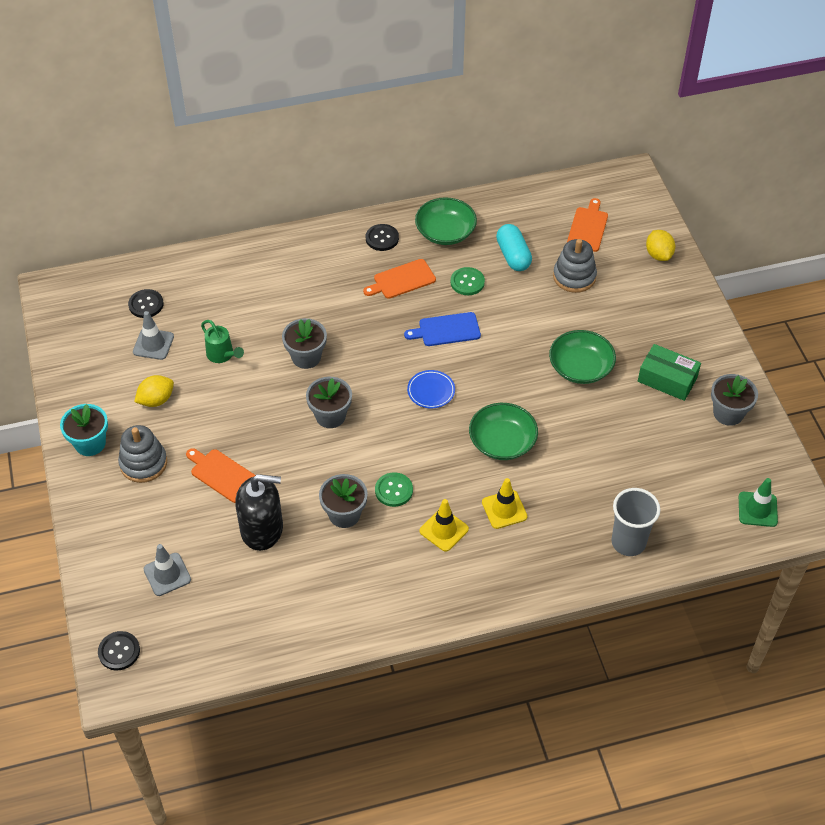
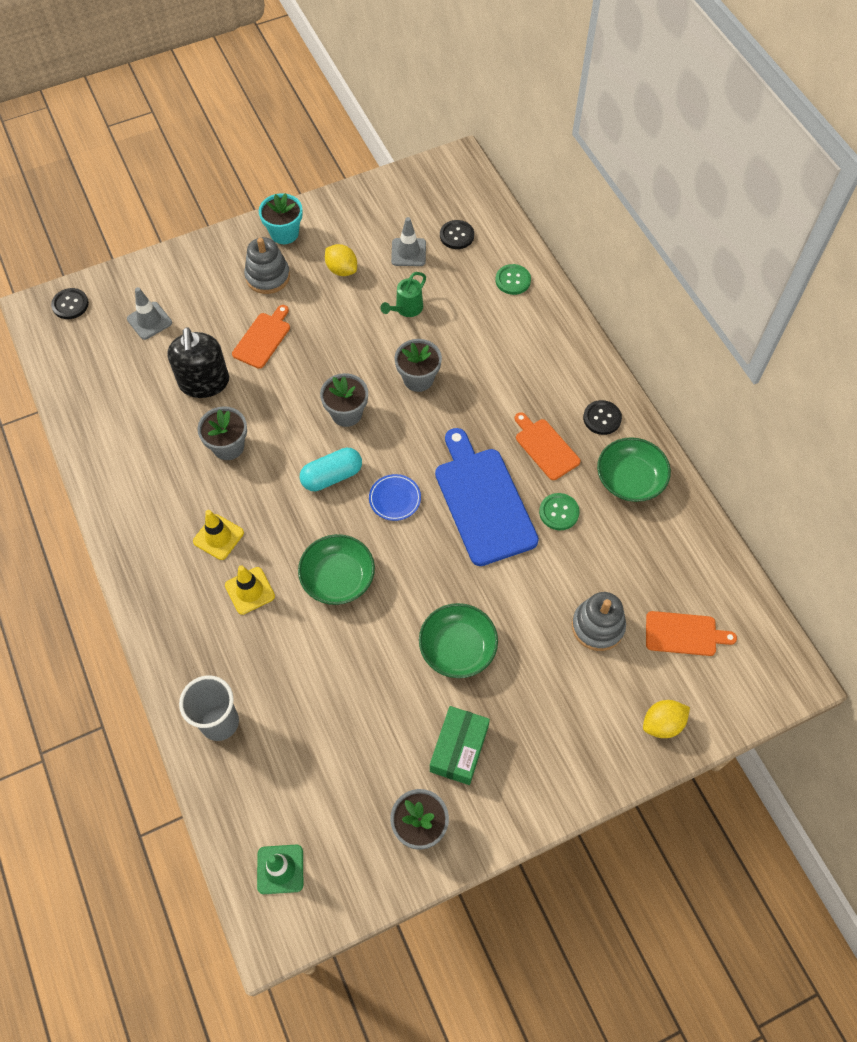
camera: 80 degrees right, 10 degrees up
(394, 490) = (262, 484): green button -> green button (513, 280)
(446, 330) = (483, 501): blue cutting board -> blue cutting board, size x1.81
(513, 256) = (613, 555): turquoise capsule -> turquoise capsule (332, 476)

